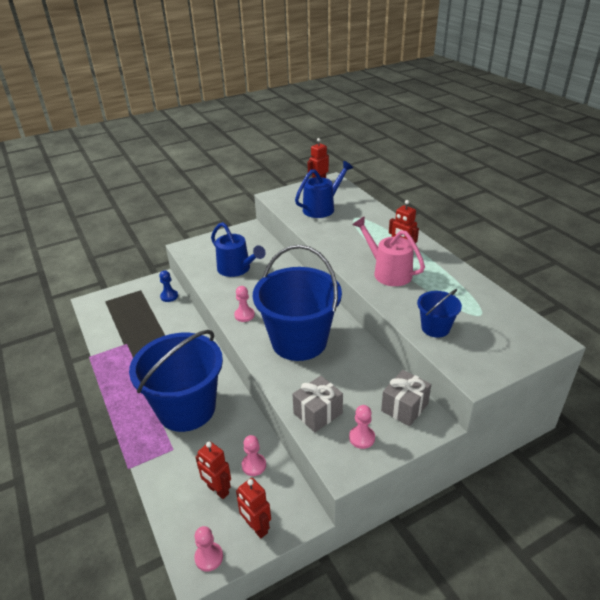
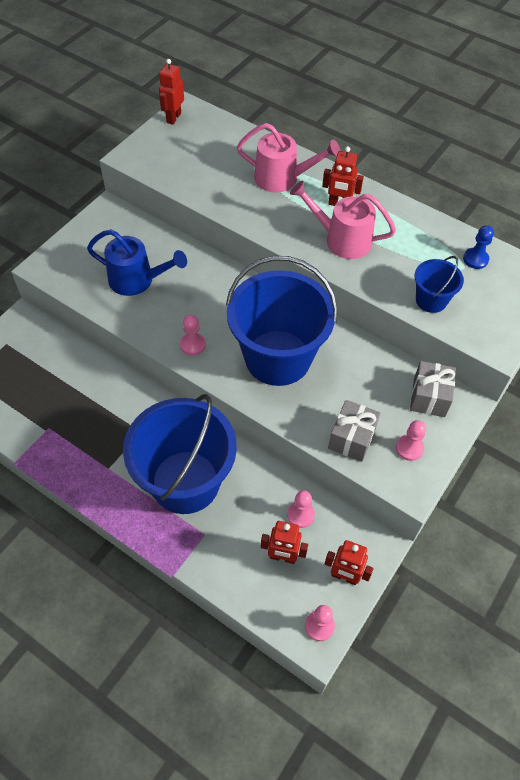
camera: 30 degrees left, 20 degrees up
(169, 296) = (53, 341): blue pawn -> blue pawn (475, 259)
(322, 208) = (205, 160): blue watering can -> none
(370, 228) = (283, 178): none -> pink watering can

